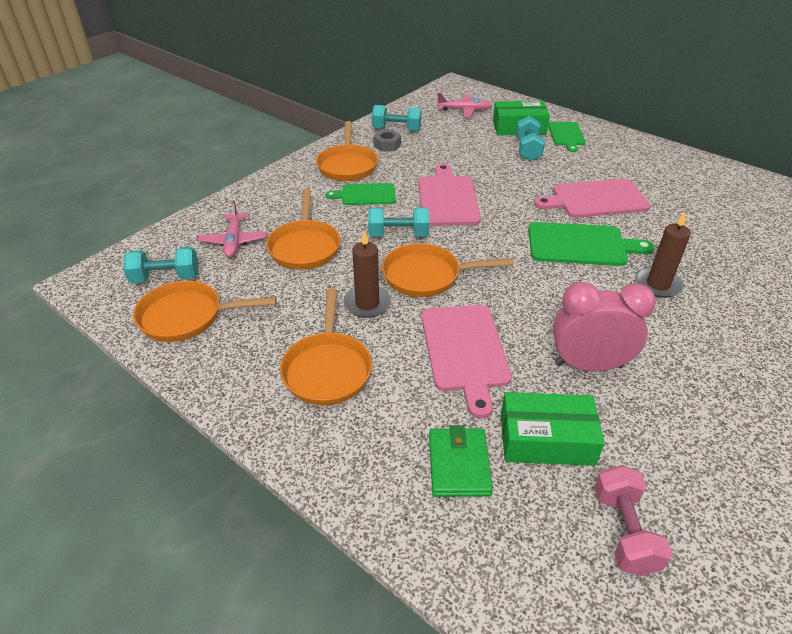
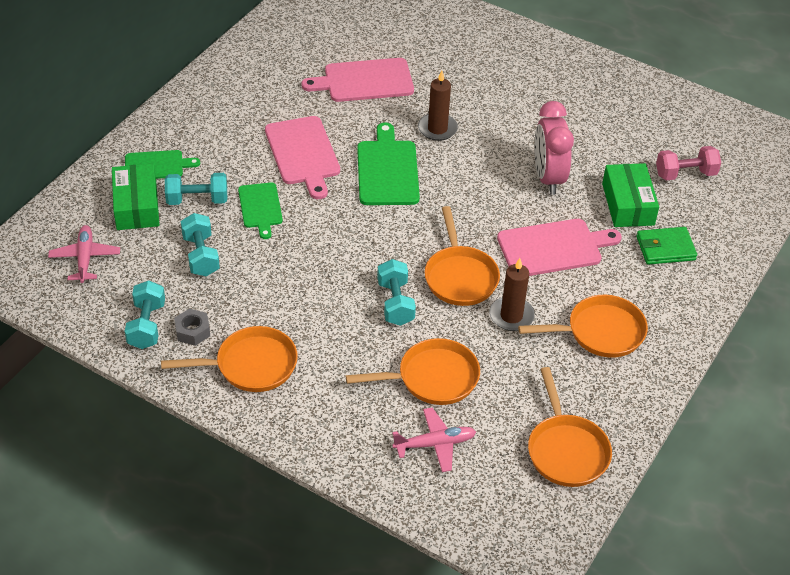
camera: 100 degrees left, 5 degrees up
(166, 278) = (513, 488): turquoise dumbbell -> turquoise dumbbell (201, 255)
(366, 195) = (319, 339): green cutting board -> green cutting board (260, 207)
(447, 198) = (318, 267): pink cutting board -> pink cutting board (364, 81)

